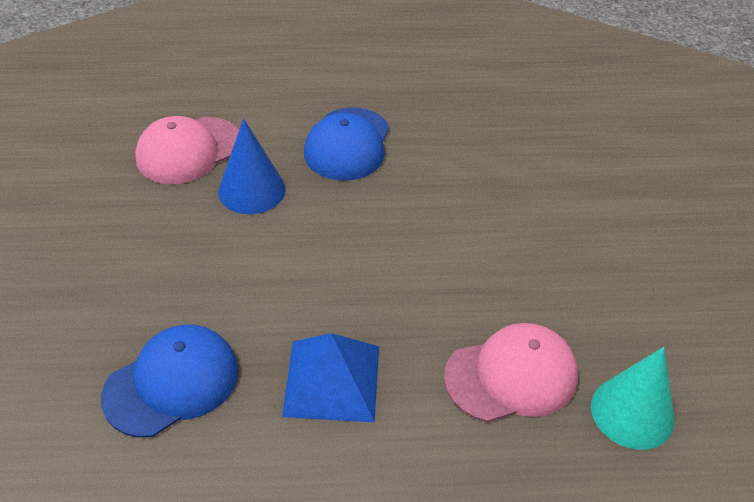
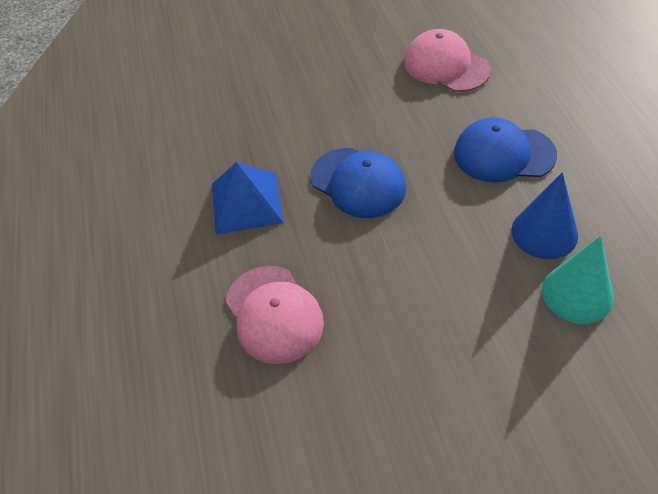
camera: 85 degrees right, 5 degrees up
(172, 383) = (228, 124): blue cap -> blue cap (358, 183)
(252, 190) = (418, 111): blue cone -> blue cone (544, 232)
(632, 412) = (254, 410): turquoise cone -> turquoise cone (577, 293)

